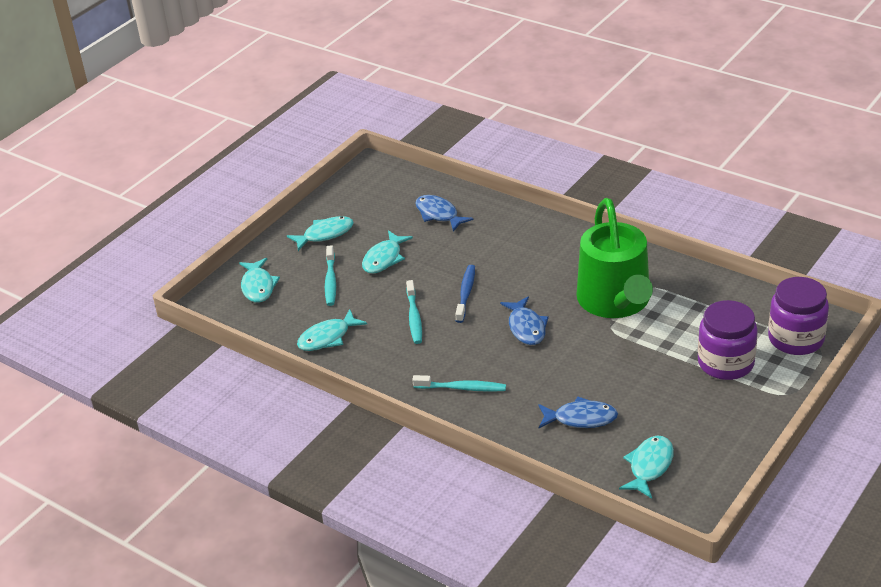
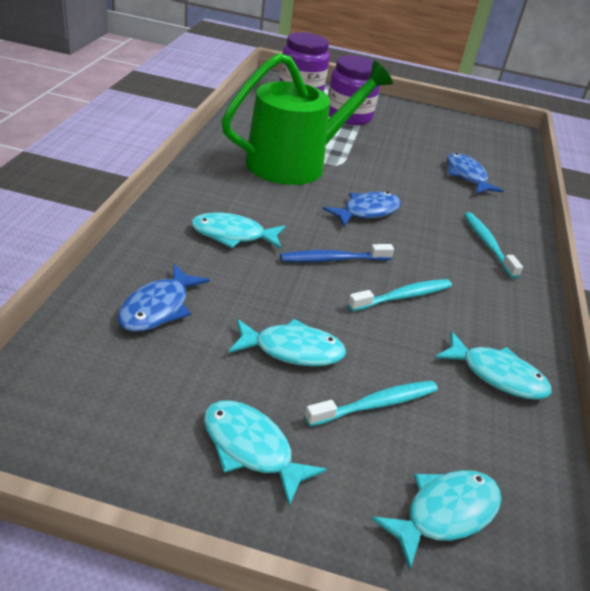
camera: 120 degrees left, 0 degrees up
(649, 466) = (488, 146): turquoise fish -> turquoise fish (233, 235)

